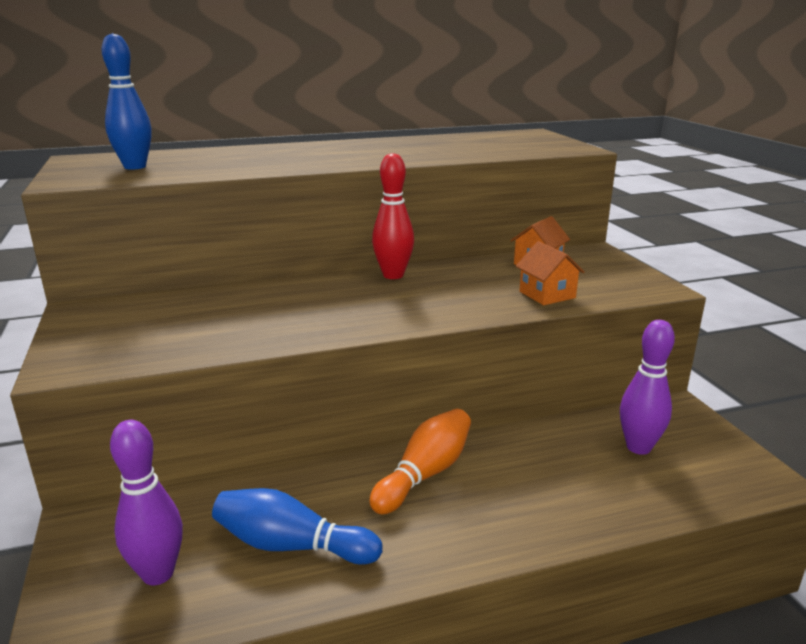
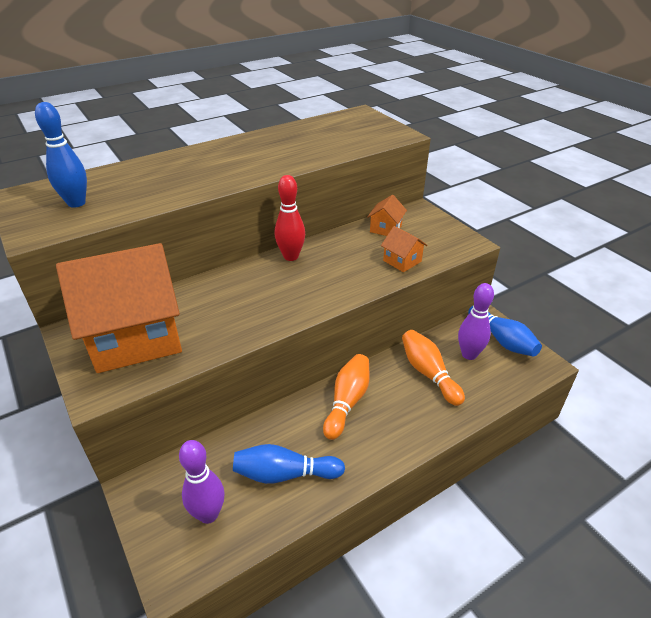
camera: 15 degrees left, 15 degrees up
(149, 322) = (135, 336): none -> orange house
(564, 460) = (428, 373): none -> orange bowling pin
(699, 438) = (502, 340): none -> blue bowling pin

